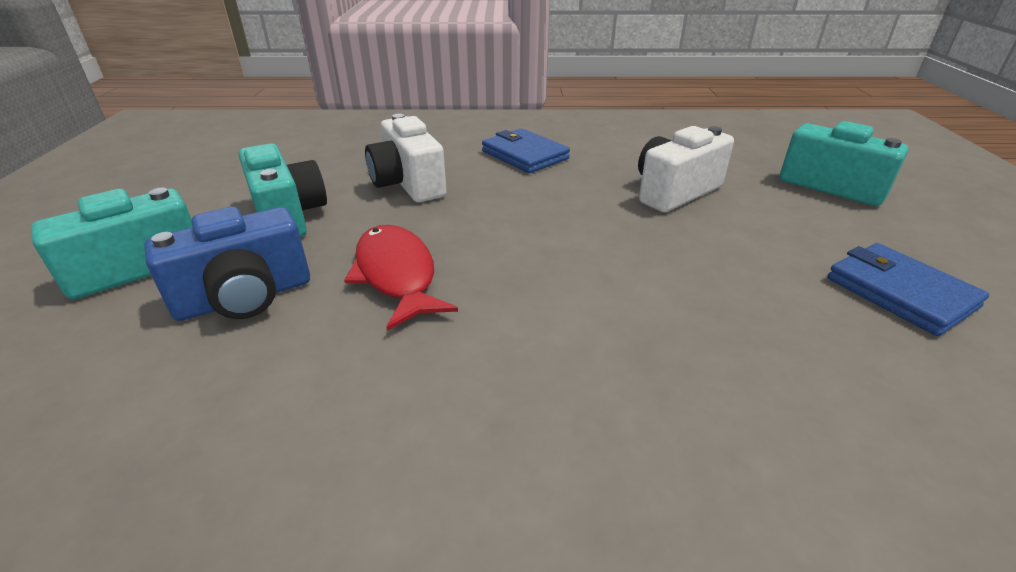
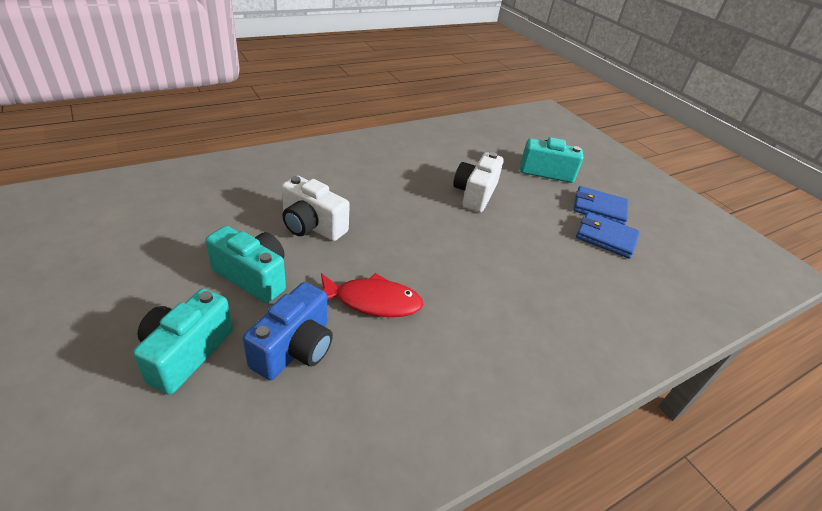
camera: 35 degrees left, 5 degrees up
(396, 275) = (372, 301): red fish -> red fish turned 150 degrees clockwise
(525, 155) = (367, 181): blue wallet -> blue wallet (599, 208)

